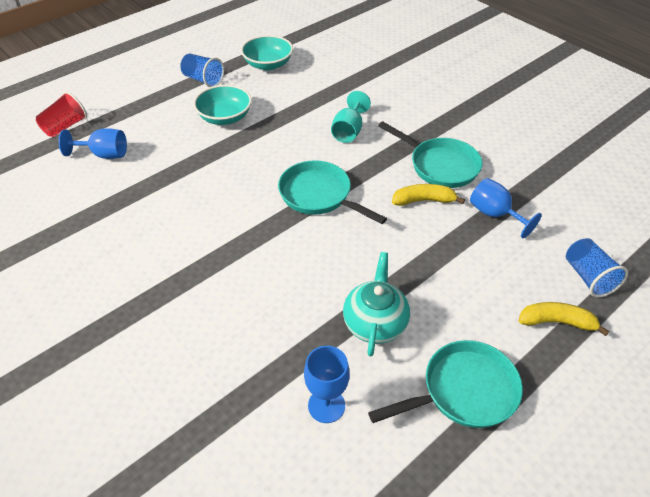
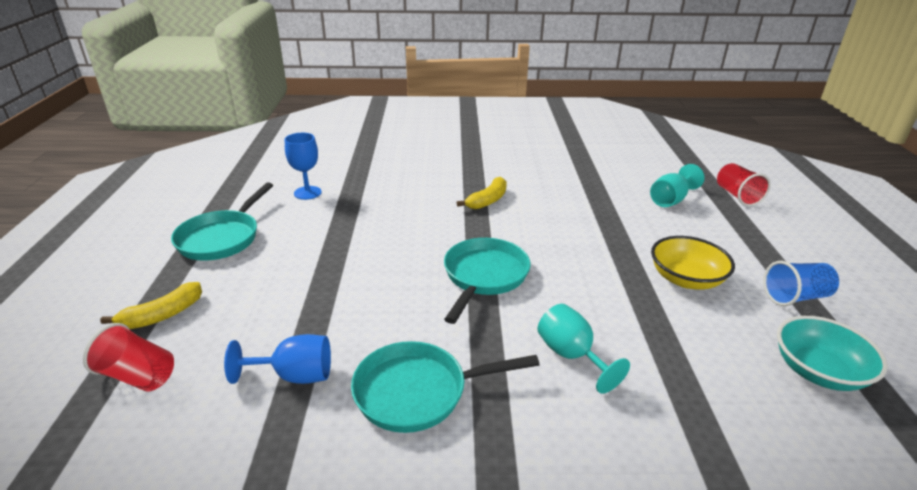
camera: 130 degrees right, 15 degrees down
(104, 154) = (670, 200): blue goblet -> turquoise goblet
(225, 117) = (686, 279): turquoise bowl -> yellow bowl
(319, 195) = (484, 276): turquoise pan -> turquoise pan turned 60 degrees counterclockwise
(375, 323) = (322, 234): turquoise teapot -> none
(424, 200) = (387, 337): yellow banana -> yellow banana (487, 200)
(588, 277) = (138, 376): blue cup -> red cup

